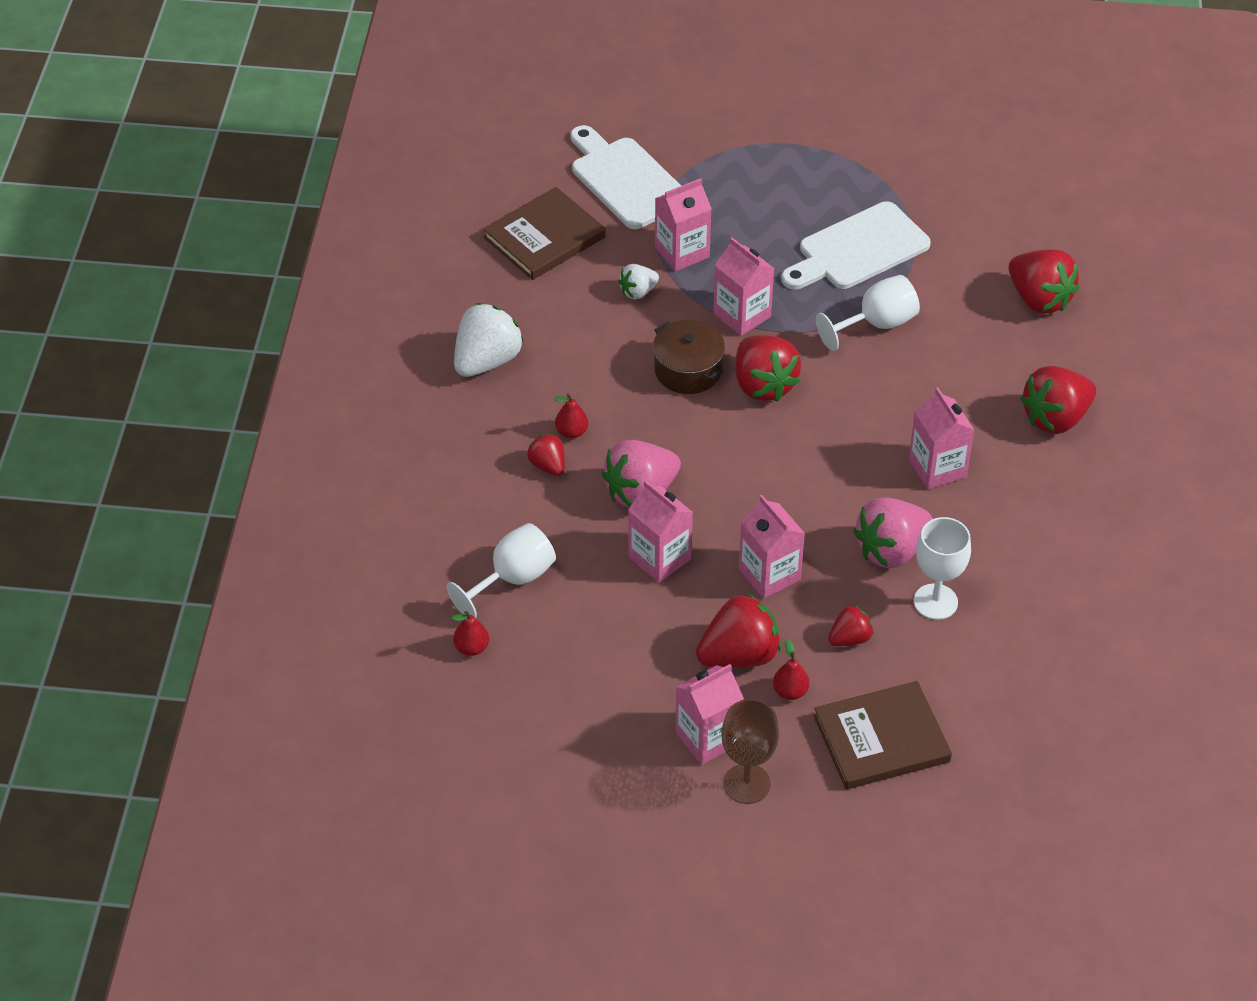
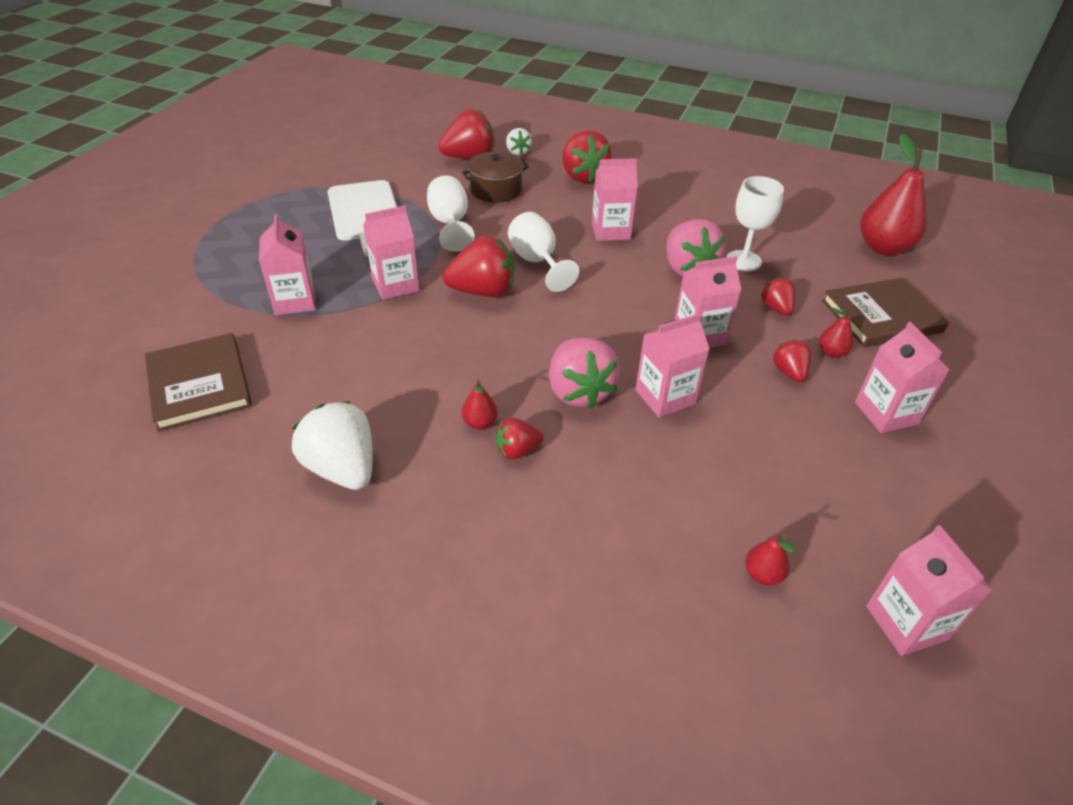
camera: 75 degrees left, 5 degrees down
(454, 743) = (906, 623): none -> pink carton
(512, 579) = (668, 514): white goblet -> white goblet (537, 262)
(626, 180) = (173, 314): white cutting board -> none
(638, 292) = (323, 338): white strawberry -> white strawberry (518, 152)
(688, 370) = (441, 329): brown pot -> brown pot (496, 190)
(739, 655) = (789, 372): red strawberry -> red strawberry, size x0.55
(747, 784) = (937, 400): brown goblet -> none
(881, 739) = (881, 316): brown book -> brown book turned 75 degrees clockwise
(1042, 745) = (883, 247): none -> red pear

